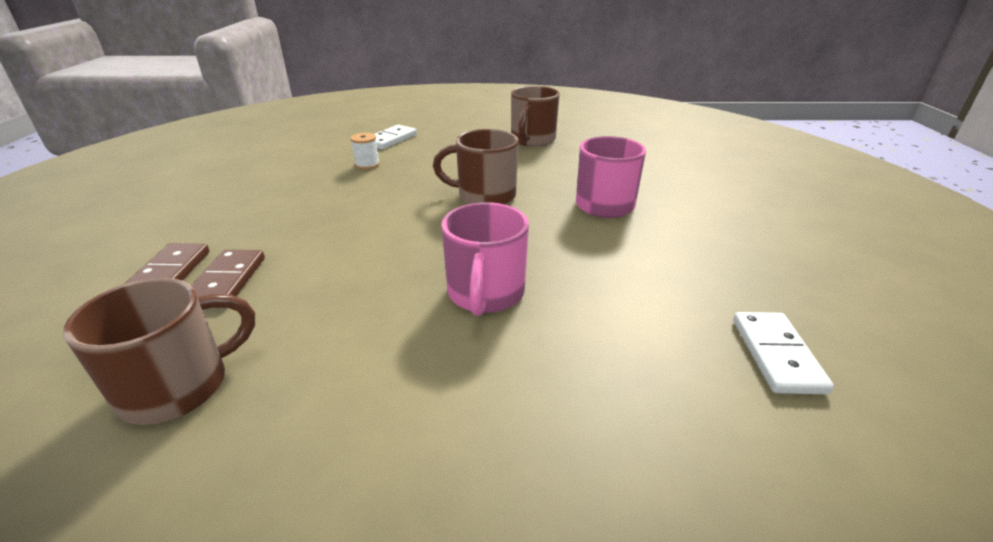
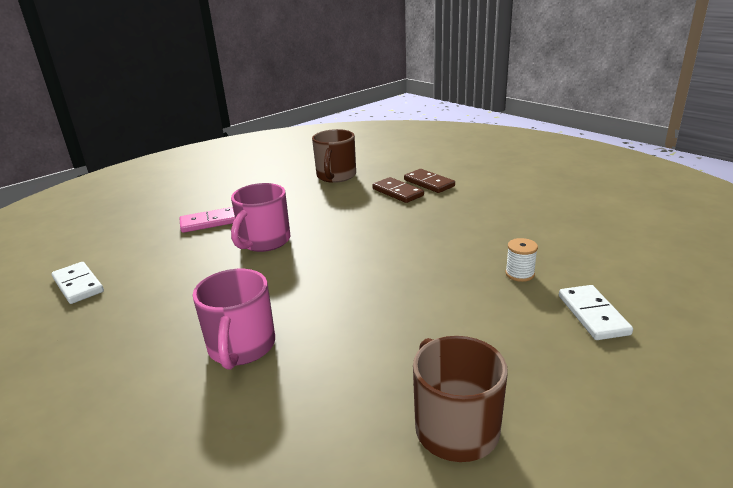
camera: 140 degrees right, 5 degrees down
(485, 196) = (362, 298): brown mug -> none
(485, 294) = (264, 241): pink mug -> pink mug turned 120 degrees counterclockwise
(518, 391) = (208, 222): none -> pink domino

